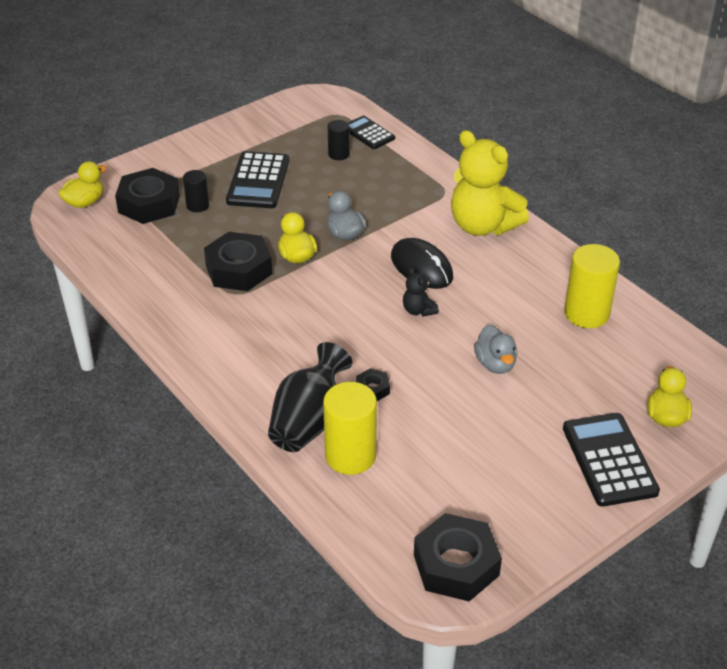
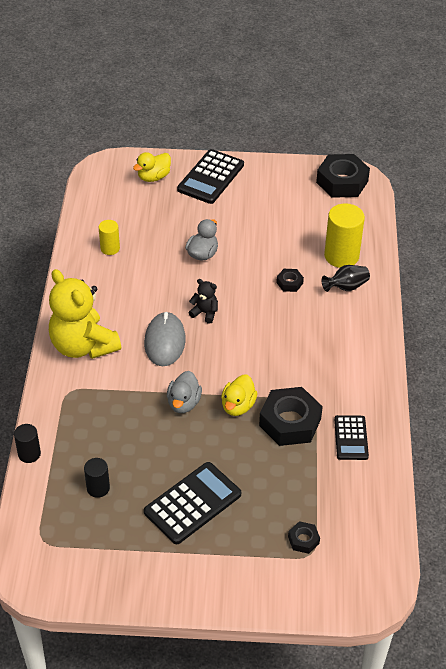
camera: 140 degrees left, 5 degrees up
(85, 202) = (357, 581): yellow duck -> none
(149, 204) = (303, 540): black nut -> black nut, size x0.47
(197, 205) = (265, 509): black cylinder -> black cylinder (29, 454)
(309, 422) = (346, 287): black vase -> black vase, size x0.57
(368, 133) = (46, 496): black calculator -> black calculator (351, 438)
(418, 310) = (205, 313): black teddy bear -> black teddy bear turned 75 degrees counterclockwise
(421, 267) = (165, 341): black mouse -> grey mouse
(482, 226) = (83, 346): yellow teddy bear -> yellow teddy bear turned 150 degrees clockwise
(586, 313) = (110, 248): yellow cylinder -> yellow cylinder, size x0.56

